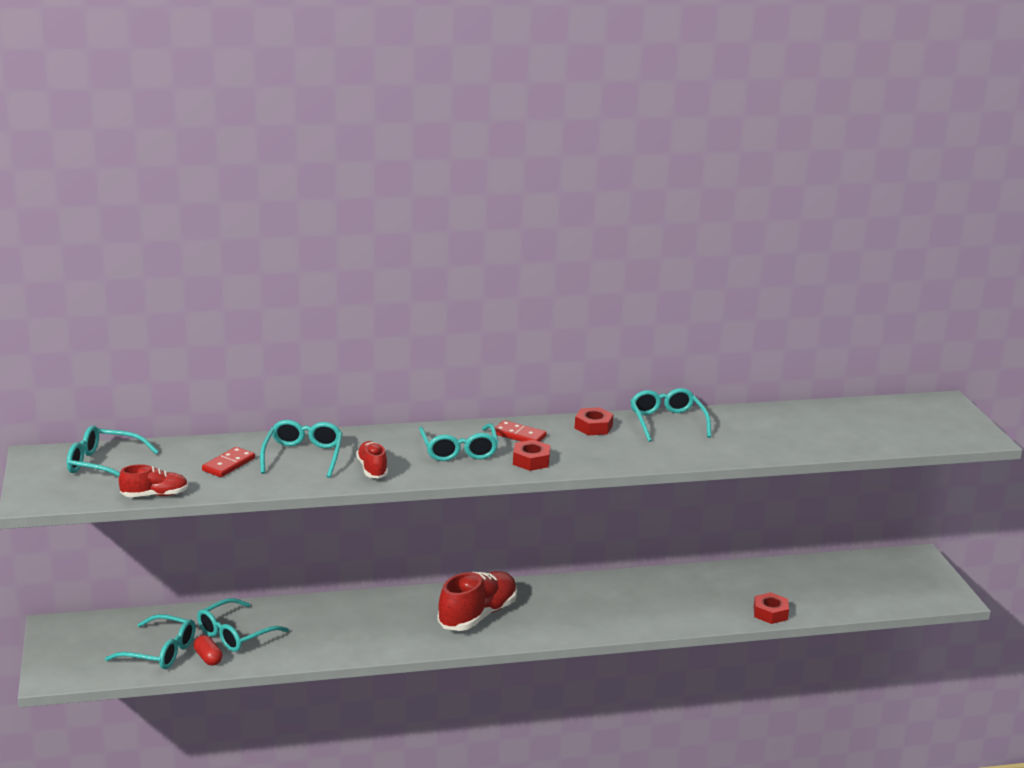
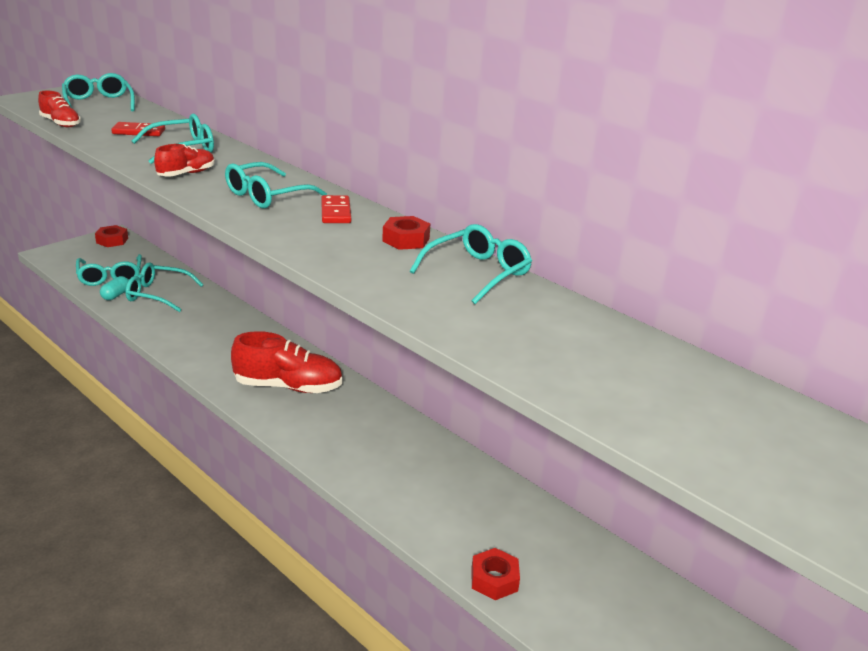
camera: 55 degrees right, 5 degrees up
(208, 658) = (116, 295): red capsule -> turquoise capsule
(531, 461) = (284, 228): red nut -> red nut (112, 240)

